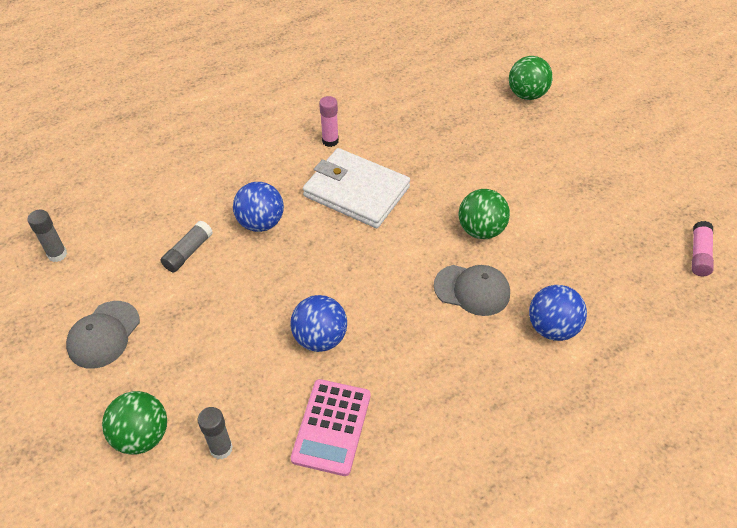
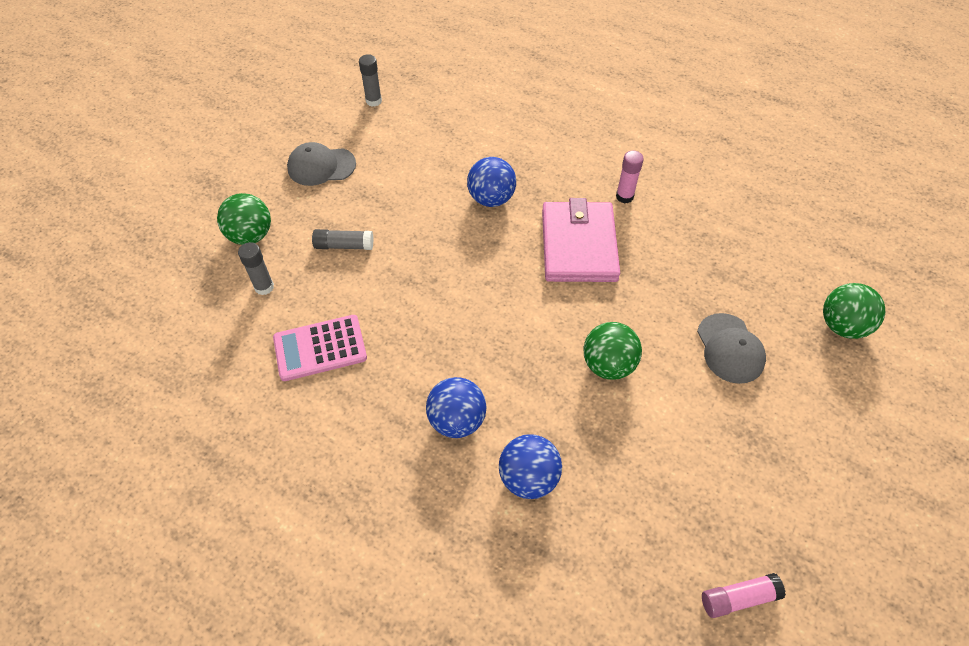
camera: 60 degrees right, 5 degrees up
(188, 252) = (427, 170): grey glue stick -> grey glue stick (344, 245)
(320, 338) = (400, 298): blue ball -> blue ball (457, 420)
(356, 191) = (578, 245): white wallet -> pink wallet
(472, 290) = (528, 389): grey cap -> grey cap (730, 348)

